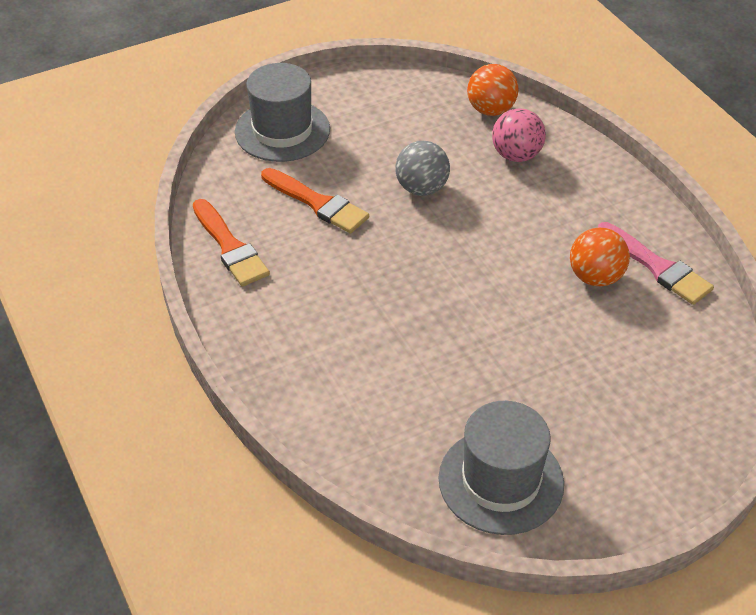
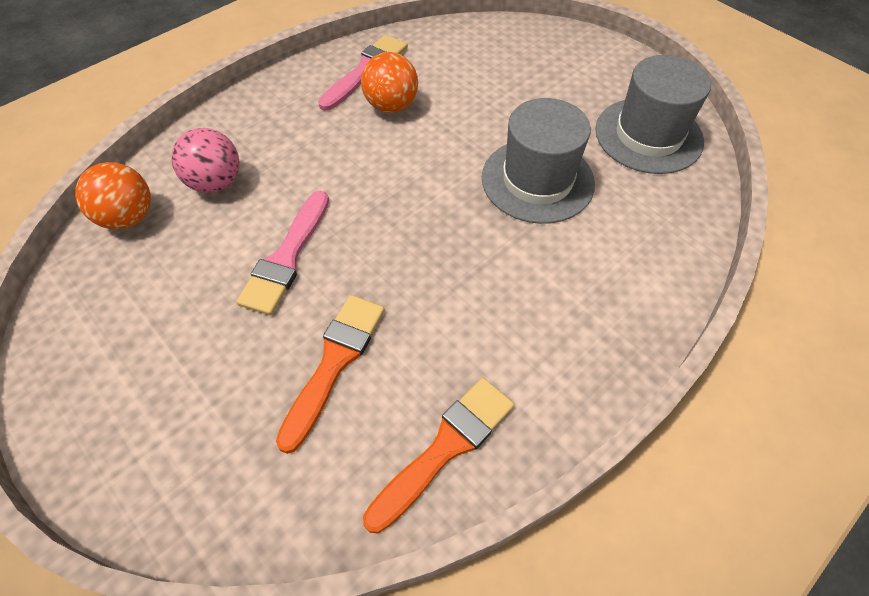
camera: 105 degrees left, 10 degrees up
(282, 131) = (178, 456): grey hat -> grey hat (537, 180)
(421, 188) = (286, 257): grey ball -> pink brush

